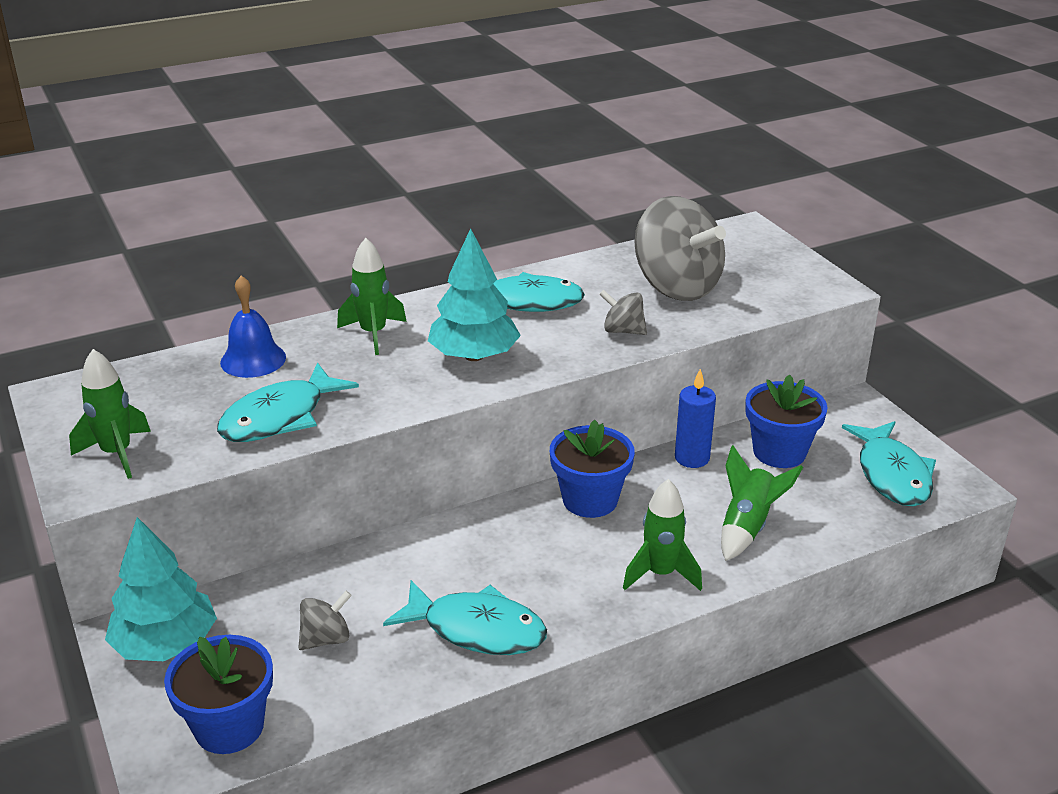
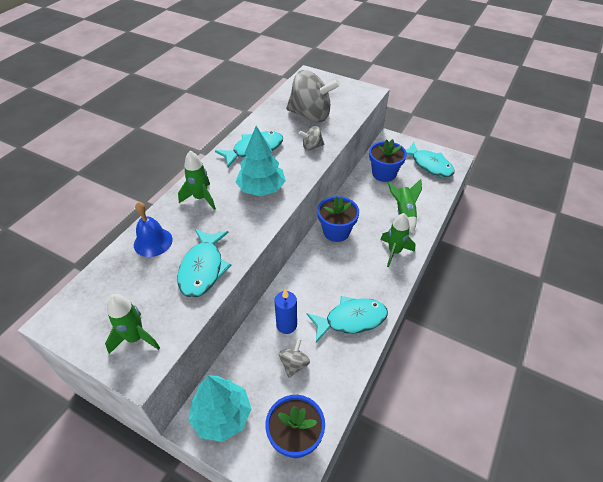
camera: 35 degrees left, 15 degrees up
(692, 458) = (356, 192): blue candle -> blue candle (286, 325)

